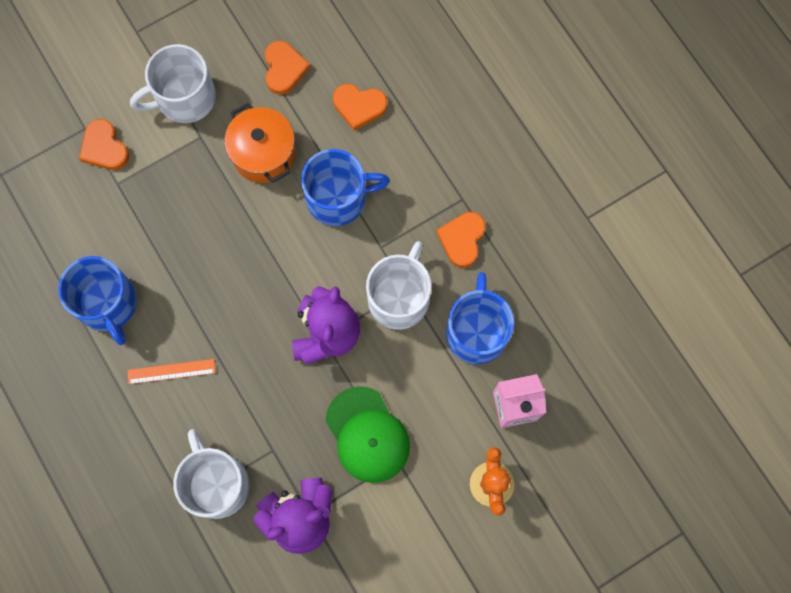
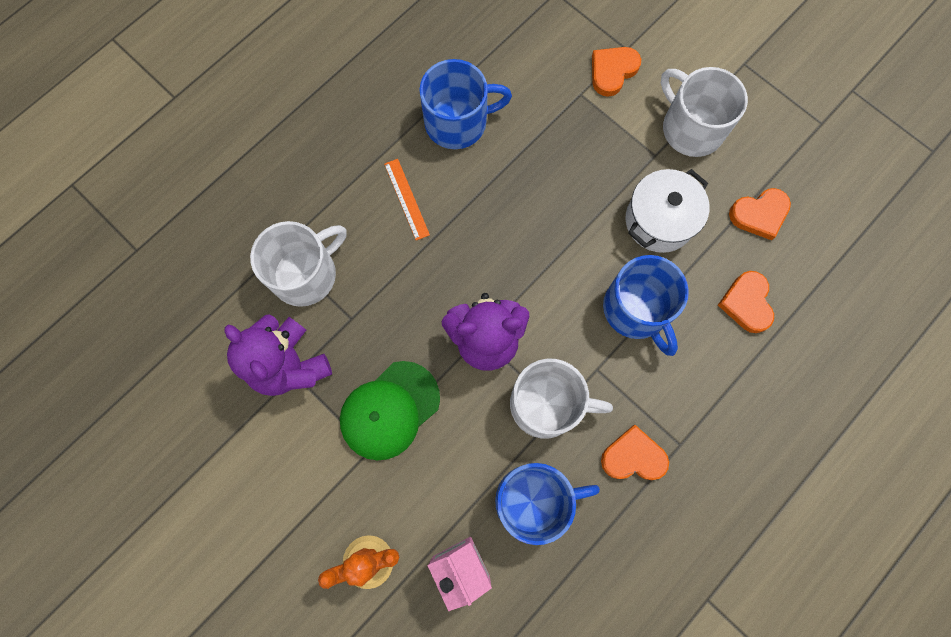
camera: 75 degrees right, 0 degrees up
(108, 304) = (457, 122): blue mug -> blue mug turned 150 degrees counterclockwise
(264, 153) = (659, 221): orange pot -> white pot

